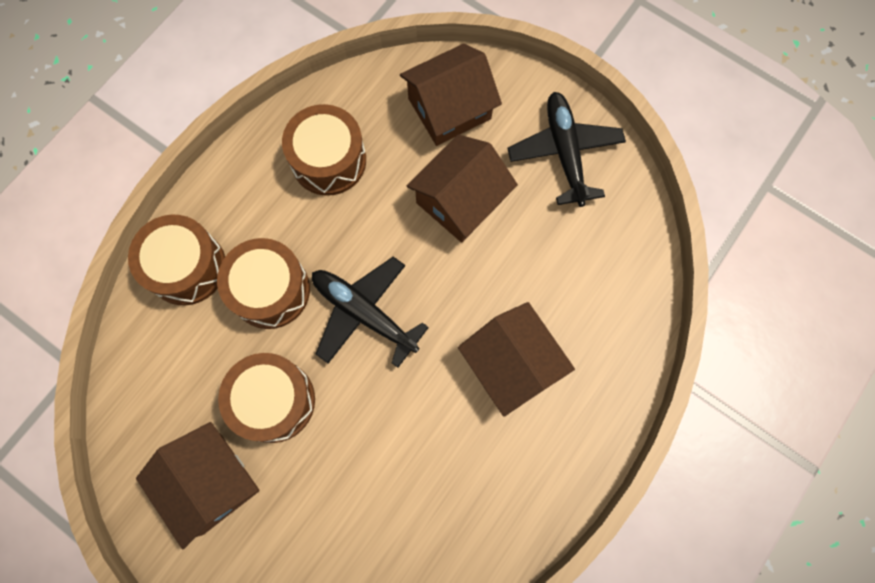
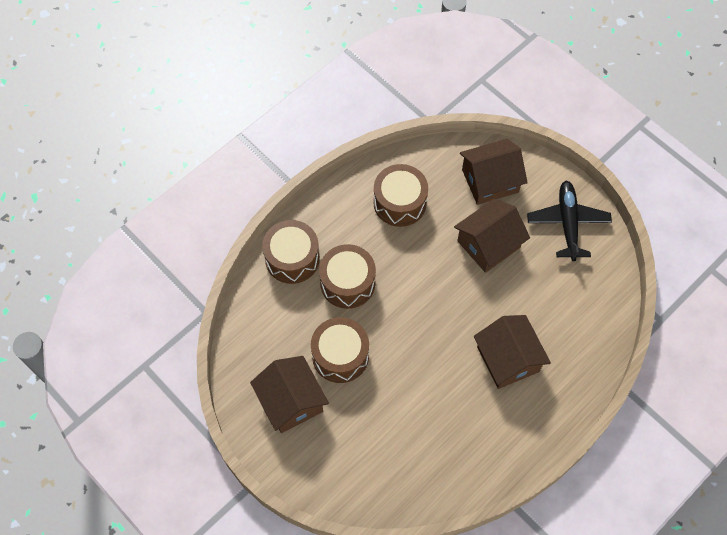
camera: 10 degrees right, 10 degrees down
(364, 313) = (410, 308): black plane -> none

